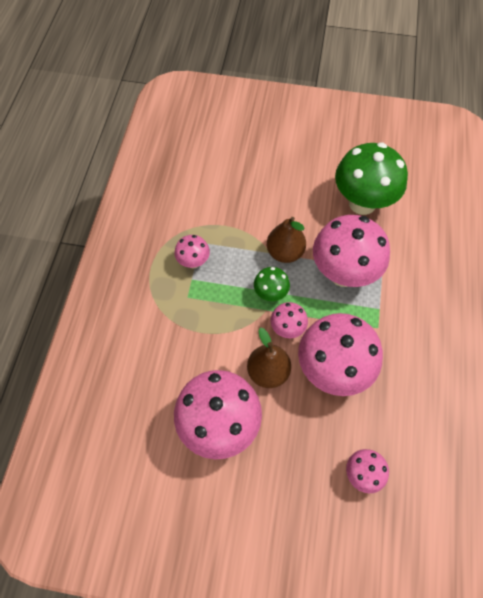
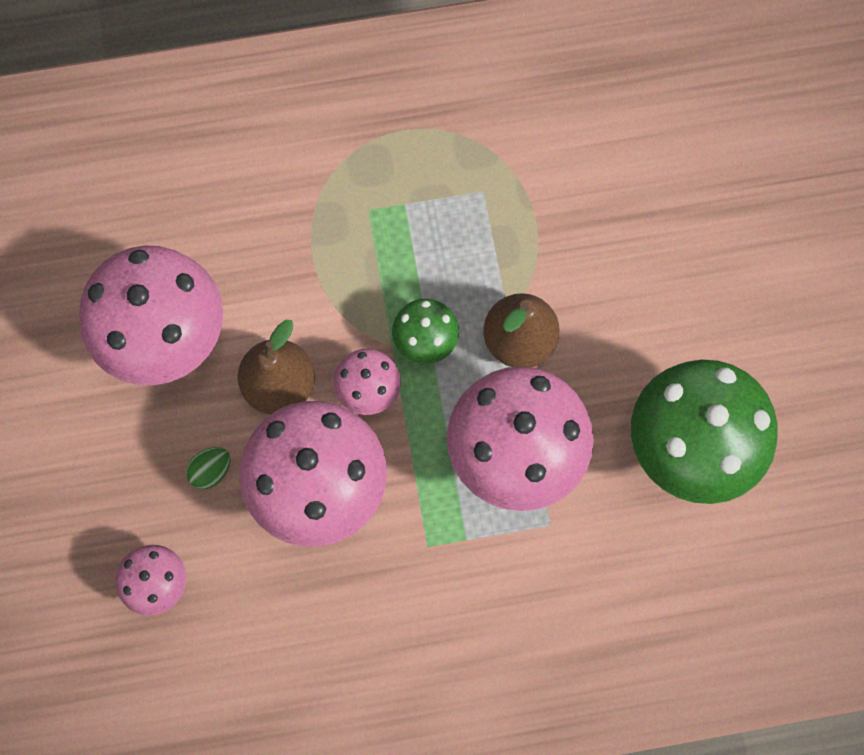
camera: 70 degrees right, 10 degrees up
(193, 262) = (439, 194): pink mushroom -> none
(305, 424) = (211, 471): none -> green egg

